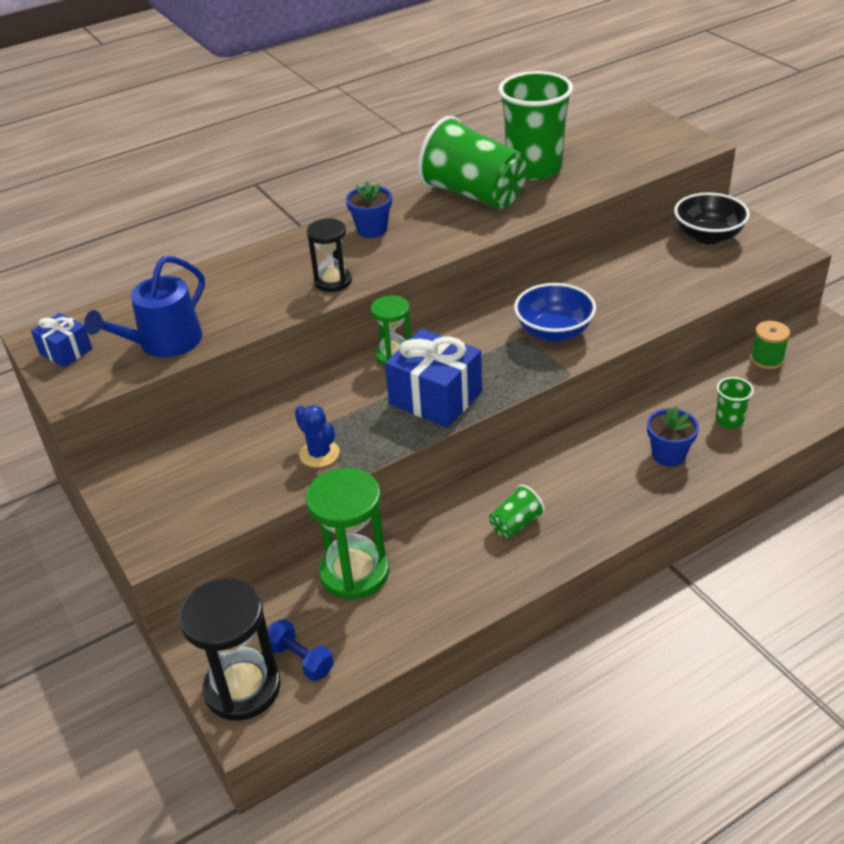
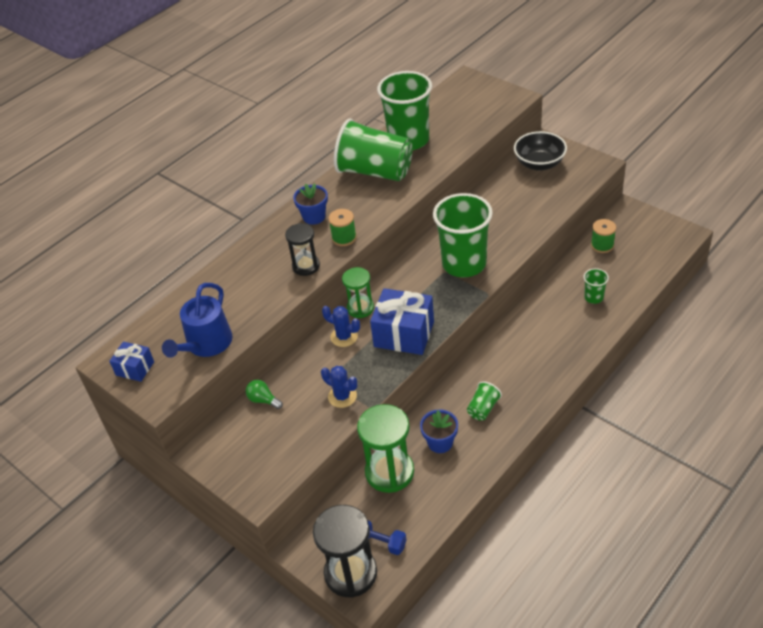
camera: 15 degrees left, 5 degrees up
(219, 435) = (263, 400): none -> green light bulb
(357, 384) = (344, 337): none -> blue cactus
(397, 259) = (344, 238): none -> green spool
(554, 332) = (464, 264): blue bowl -> green cup
(668, 455) = (563, 332): blue flower pot -> blue flower pot (440, 443)

